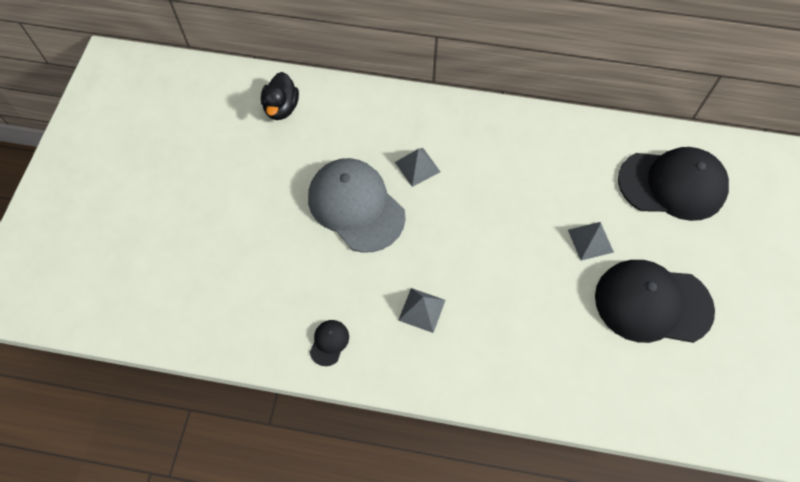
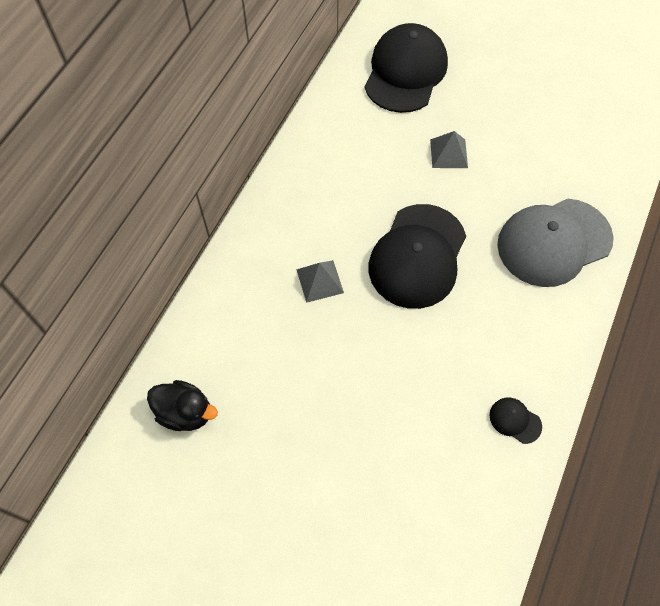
camera: 75 degrees left, 0 degrees up
(356, 206) = (353, 356): grey cap -> grey cap (553, 242)
(422, 310) = (493, 320): grey pyramid -> none
(652, 303) = (522, 127): black cap -> black cap (417, 256)

